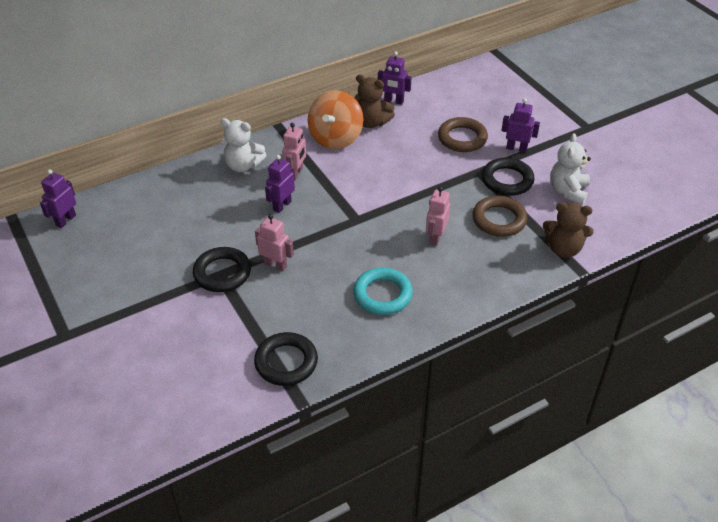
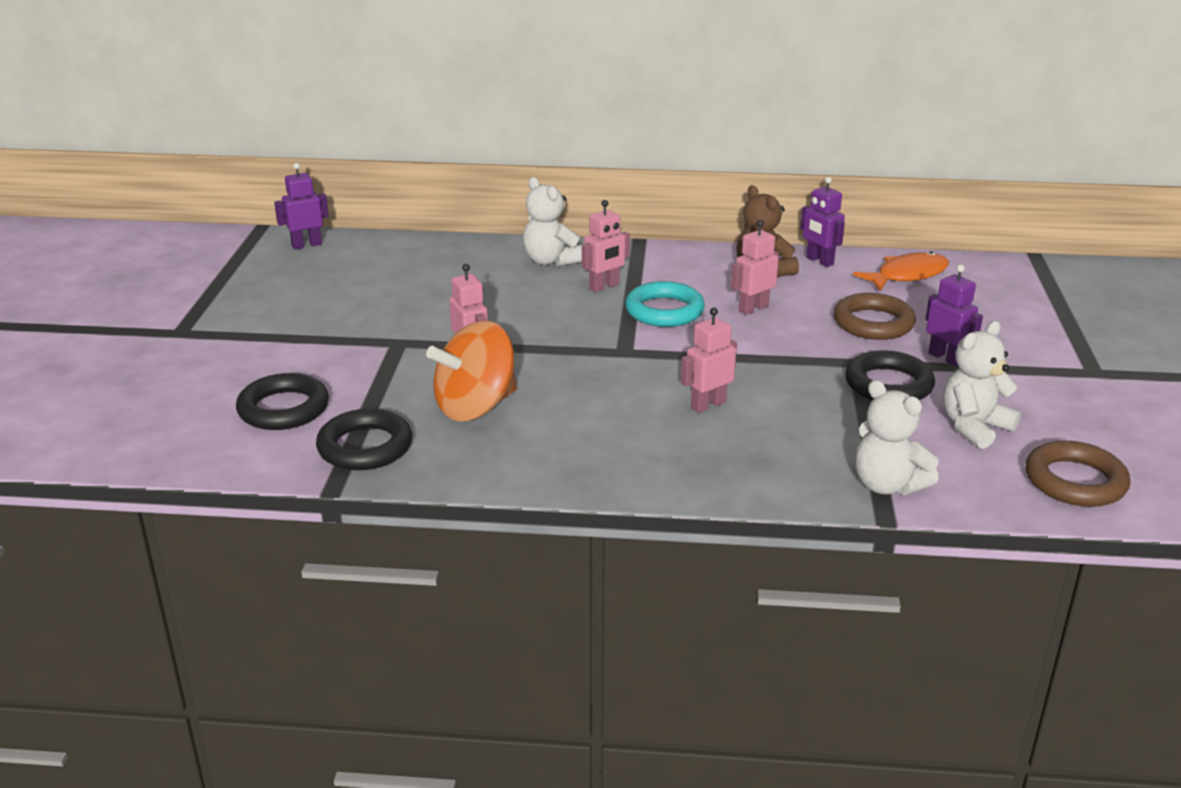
camera: 35 degrees right, 15 degrees down
(222, 273) = (403, 342): black ring -> black ring (283, 409)
(282, 205) = (549, 309): purple robot -> none
(335, 138) = (696, 271): orange spinning top -> orange spinning top (475, 407)
(382, 295) = (564, 432): turquoise ring -> turquoise ring (664, 311)
(393, 154) = (753, 308): none -> pink robot
(447, 94) = (907, 275): none -> orange fish
(499, 220) = (824, 419): brown ring -> brown ring (1075, 481)
(563, 249) = (887, 485): brown teddy bear -> white teddy bear

